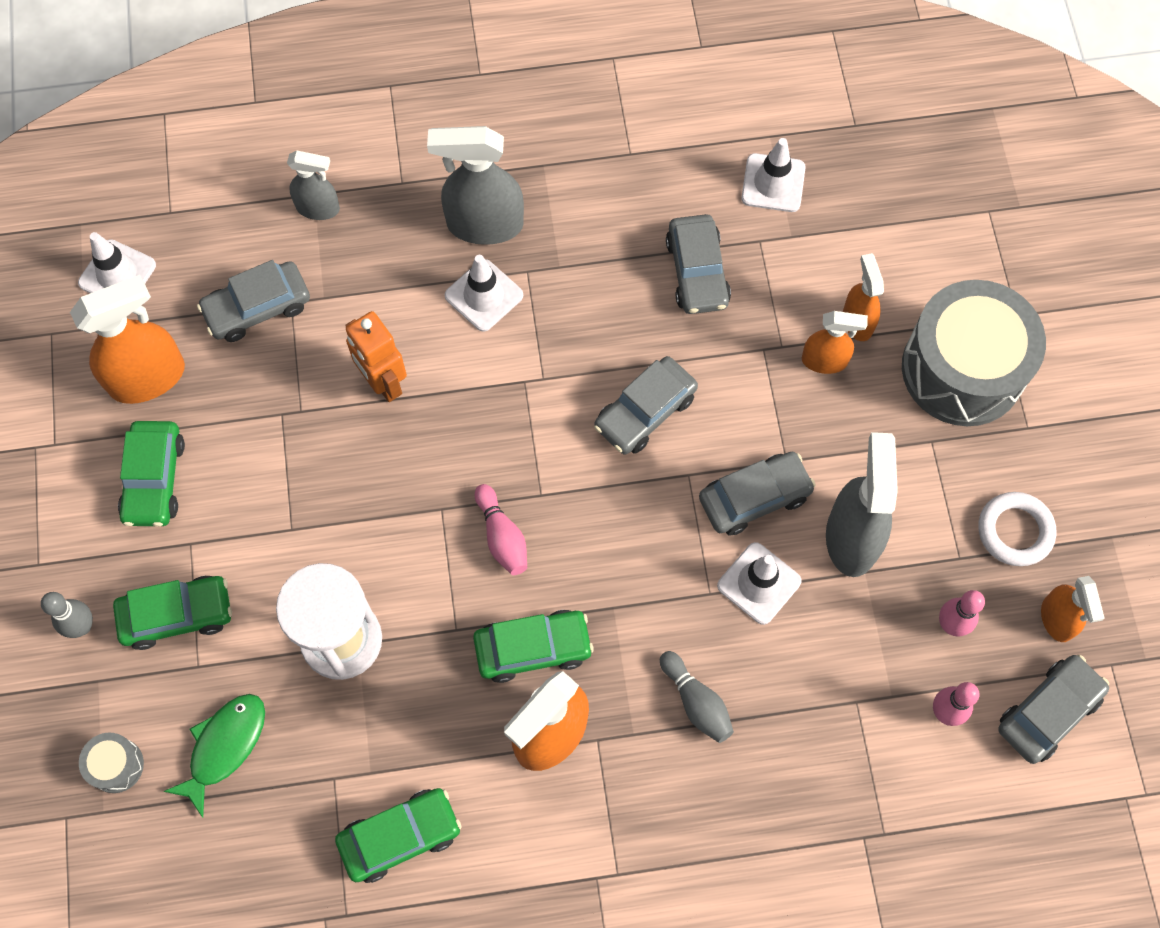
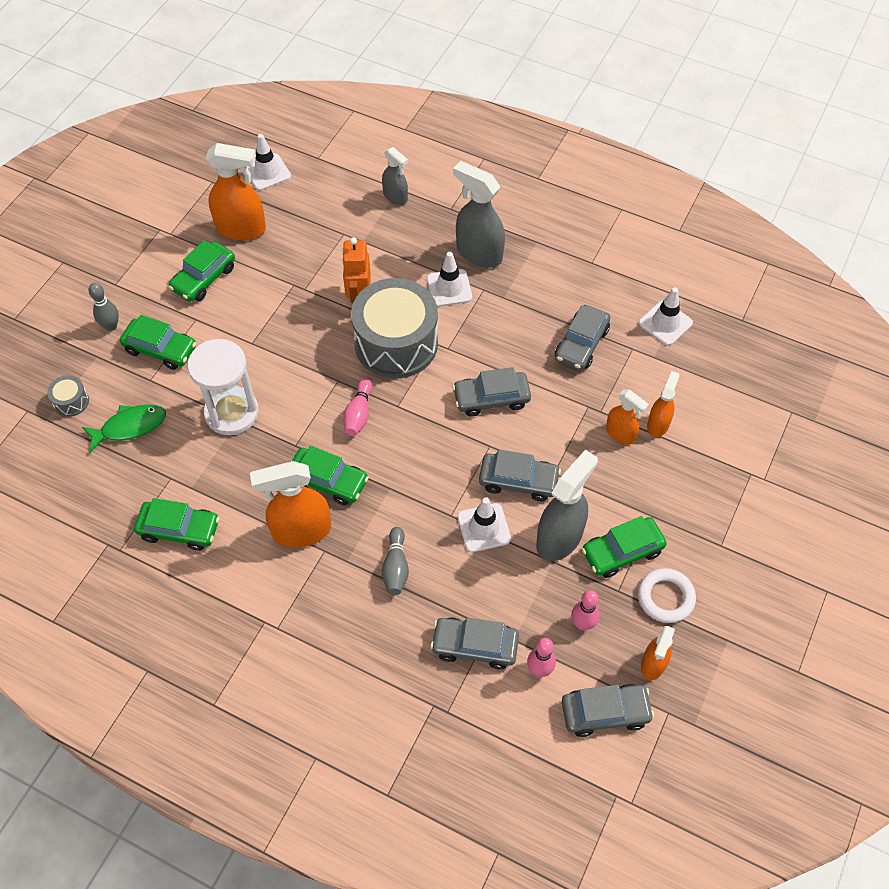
camera: 35 degrees right, 10 degrees down
(257, 308) = (324, 227): grey car -> grey car (474, 646)
(931, 508) = (622, 552): none -> green car
(962, 369) = (704, 488): grey drum -> grey drum (396, 343)

